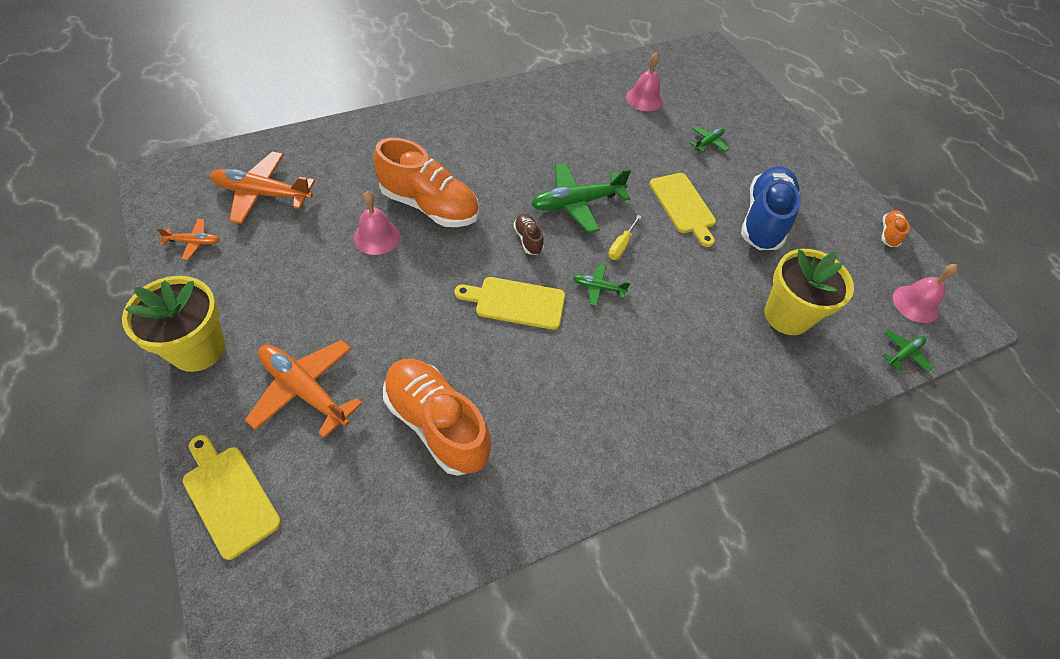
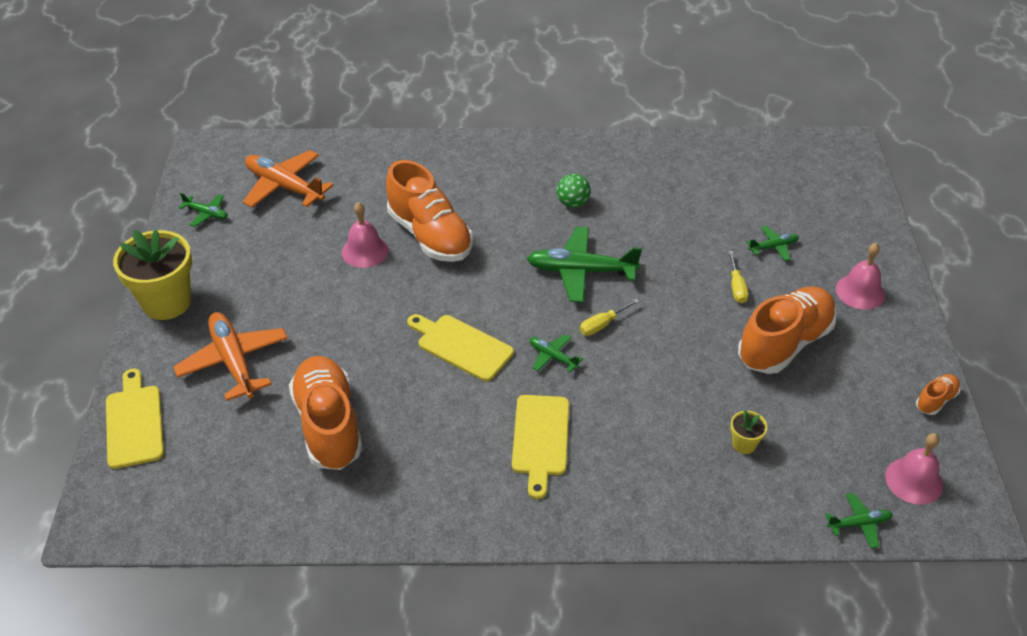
camera: 30 degrees right, 10 degrees down
(194, 242) = (207, 214): orange plane -> green plane
(528, 239) = (508, 292): brown shoe -> none
(535, 144) = (572, 203): none -> green ball
(644, 99) = (727, 183): pink bell -> pink bell (860, 291)
(683, 206) = (698, 305): yellow cutting board -> yellow cutting board (540, 439)
(702, 183) = (736, 287): none -> yellow screwdriver
(763, 220) = (784, 343): blue shoe -> orange shoe
(787, 315) = (744, 444): yellow flower pot -> yellow flower pot, size x0.44

